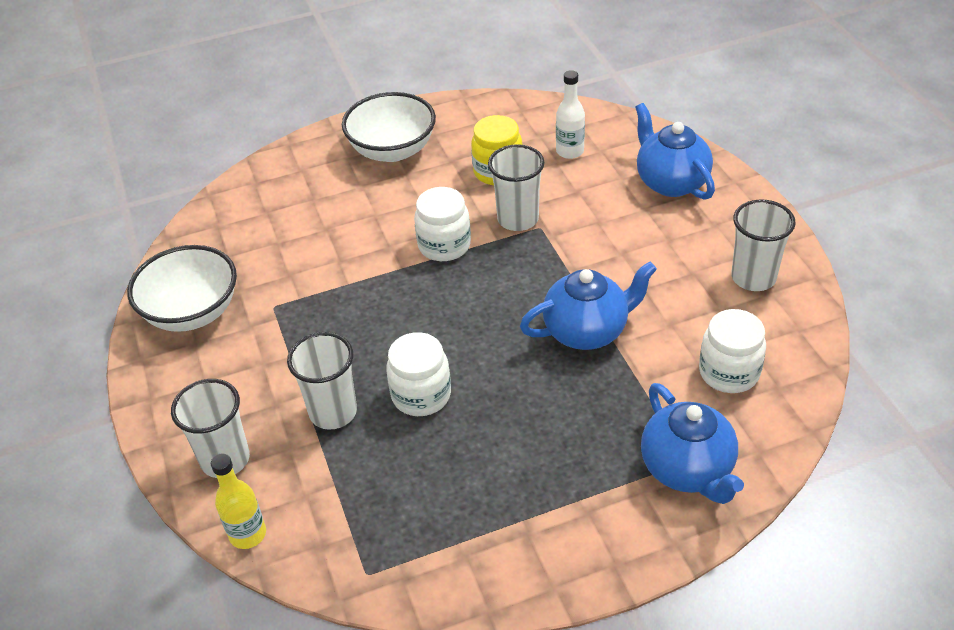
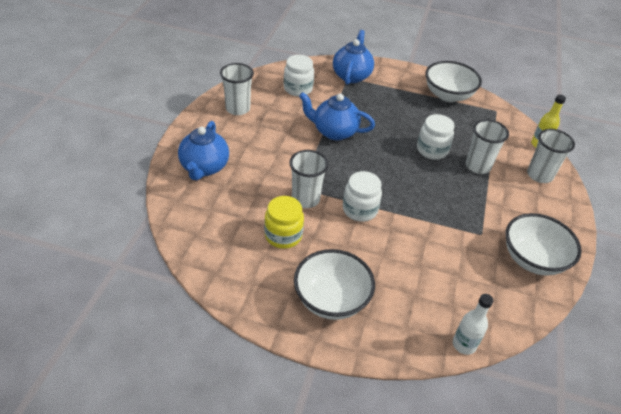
camera: 150 degrees left, 0 degrees up
(481, 549) = (448, 95): none -> white bowl
(570, 151) = (227, 220): white bottle -> white bottle (464, 344)

